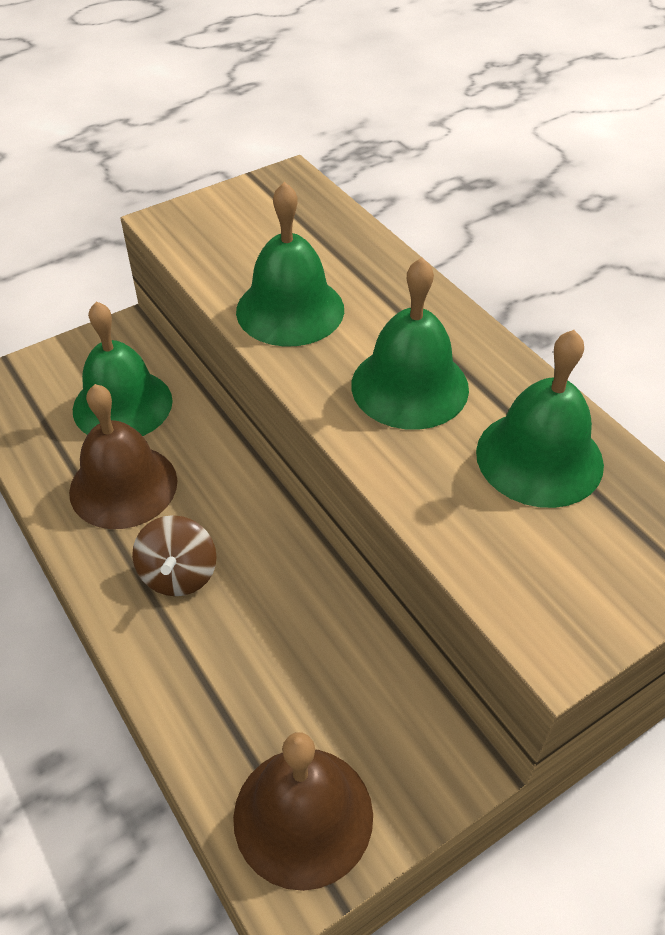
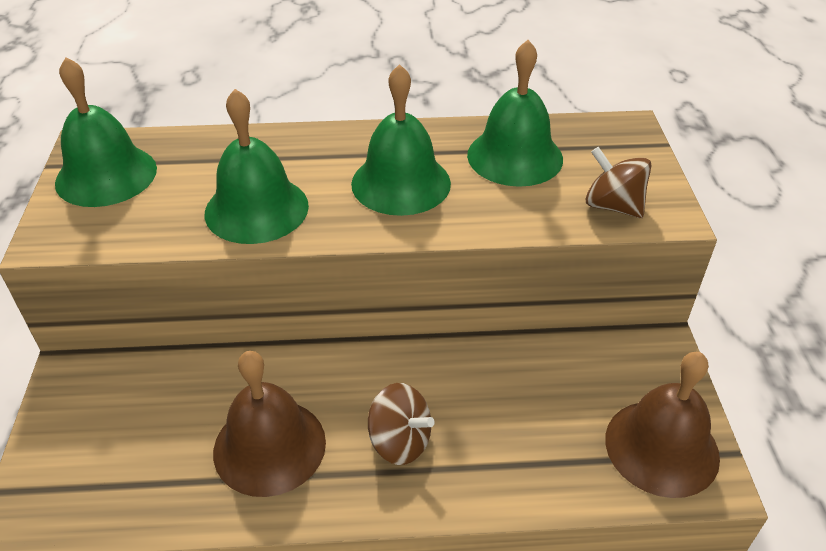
camera: 60 degrees left, 5 degrees down
(122, 405) = (167, 411): green bell -> green bell (106, 175)
(527, 582) = (613, 206): none -> brown spinning top

